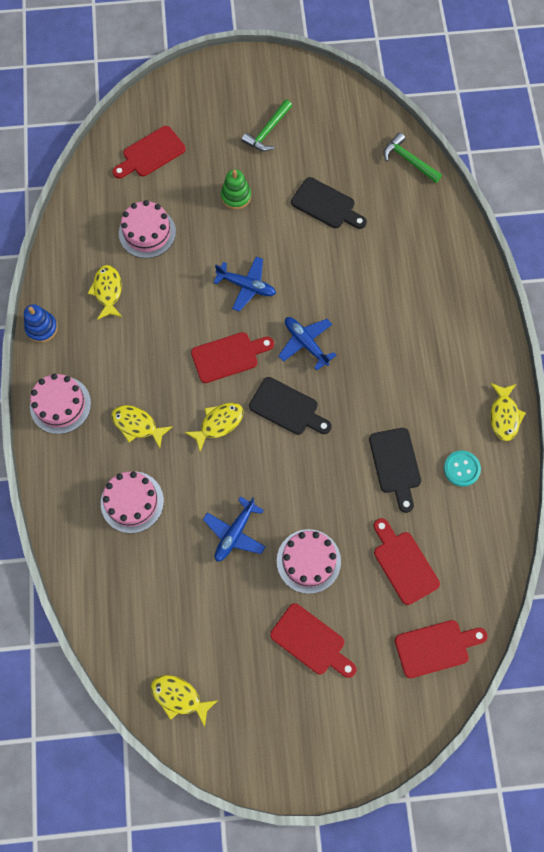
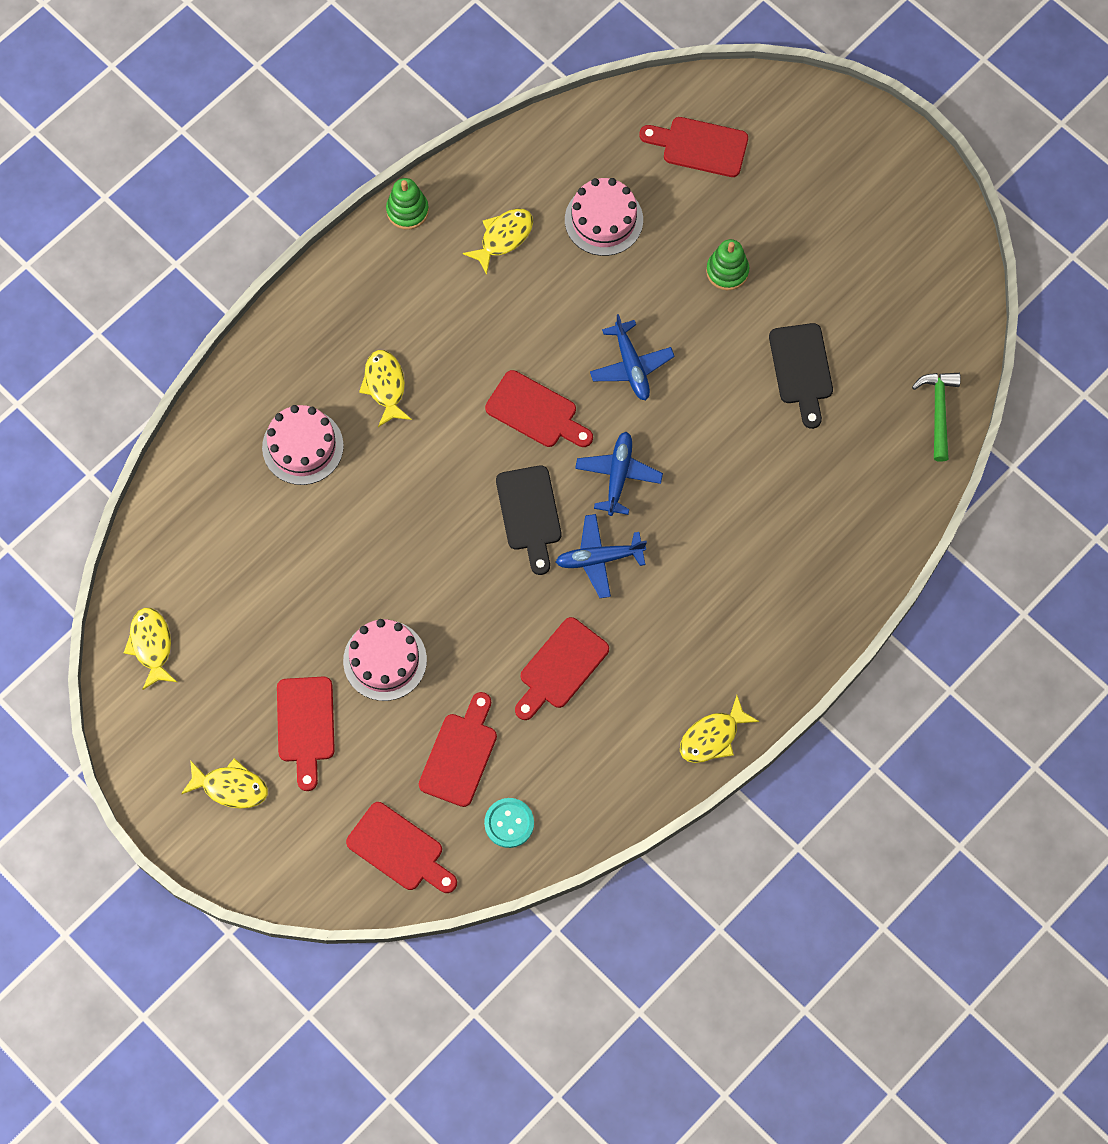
camera: 50 degrees right, 0 degrees up
(42, 328) = (407, 211): blue stacking toy -> green stacking toy
(60, 405) = (343, 297): pink cake -> none
(218, 423) = (454, 461): yellow fish -> yellow fish (230, 787)
(234, 533) = (353, 568): blue plane -> blue plane (599, 558)
(267, 131) = (837, 239): green hammer -> none
(395, 464) = (560, 667): black cutting board -> red cutting board
(461, 469) = (613, 737): turquoise button -> turquoise button (509, 823)

